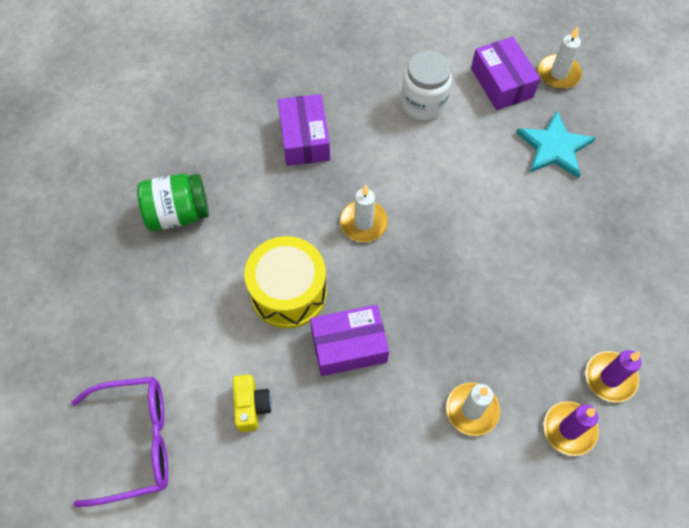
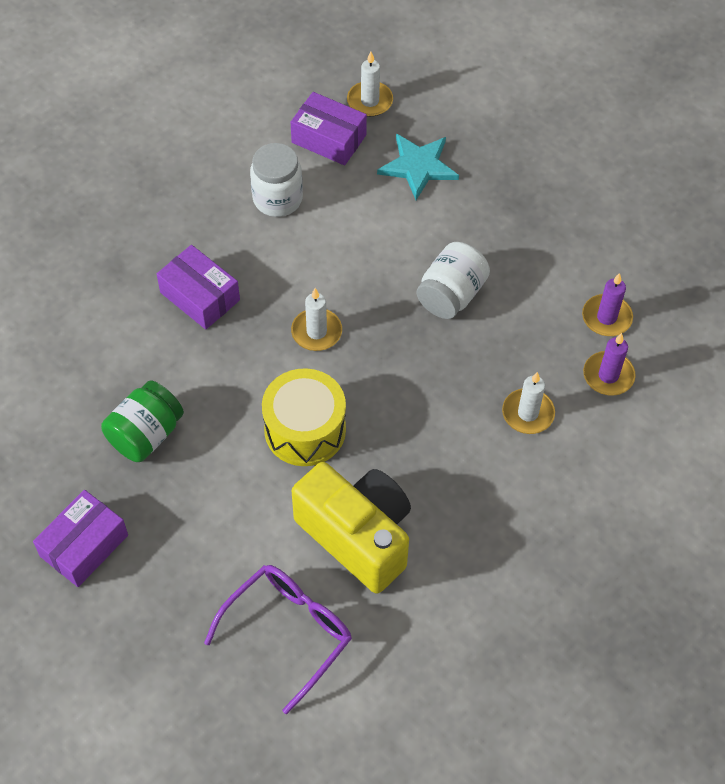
camera: 40 degrees left, 5 degrees down
(252, 406) = (357, 536): yellow camera -> yellow camera, size x2.34
(349, 346) = (393, 435): purple box -> purple box (84, 546)
(493, 266) = (451, 295): none -> white jar

